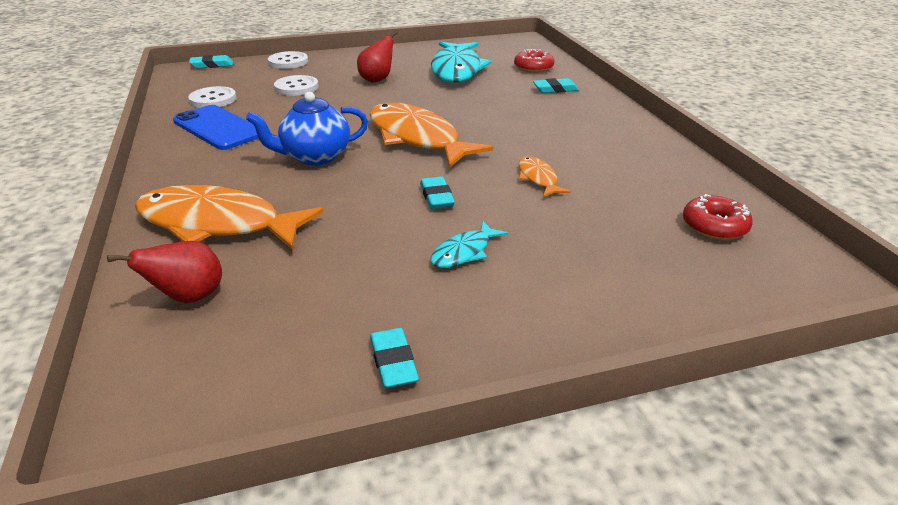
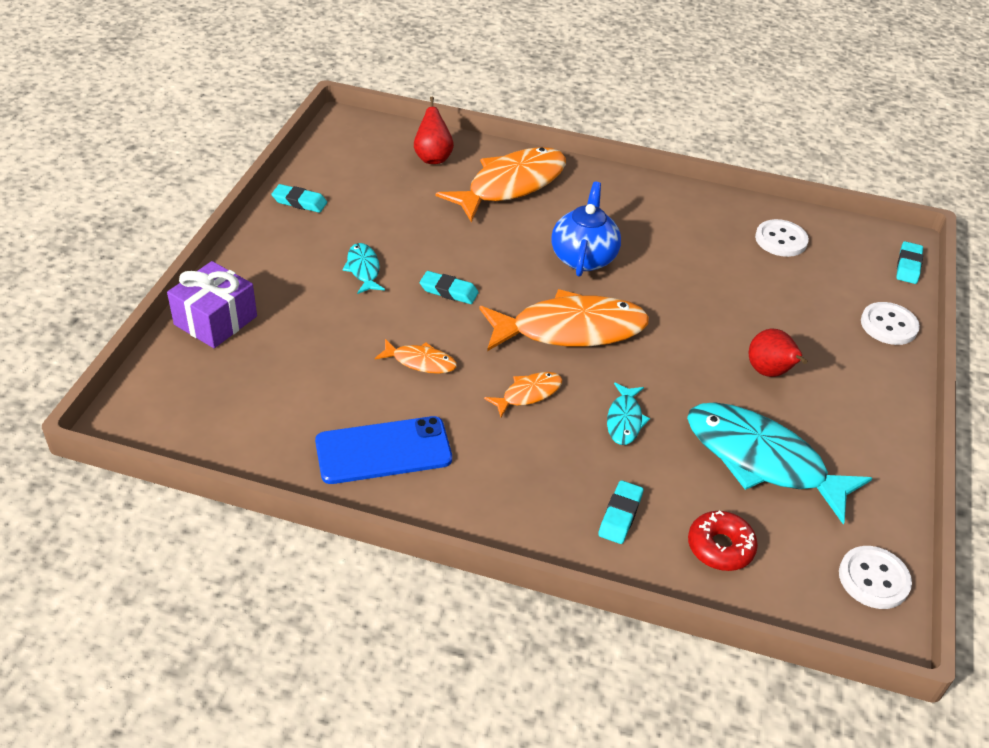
camera: 120 degrees right, 10 degrees up
(218, 128) = (696, 225): blue phone -> blue phone (383, 450)
(296, 87) = (782, 302): white button -> white button (873, 579)
(481, 103) = (624, 420): none -> turquoise fish
(506, 134) = (528, 394): none -> orange fish
(664, 305) = (215, 320): none -> purple gift
(714, 226) = (247, 413): red donut -> none

